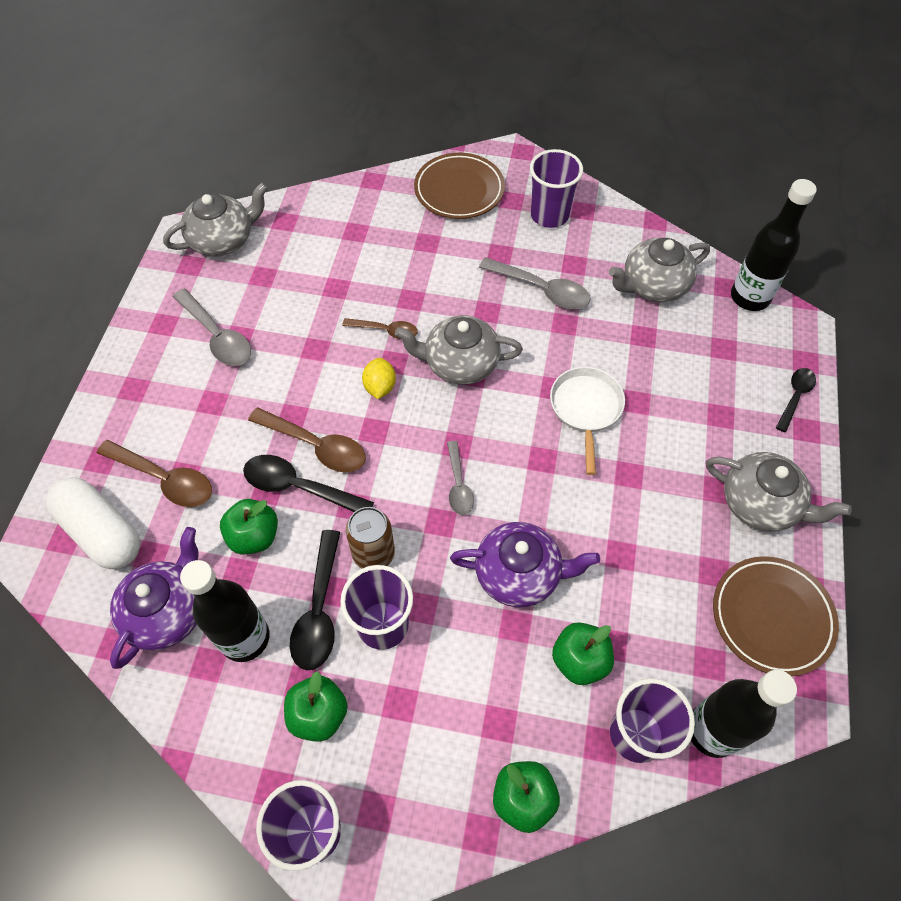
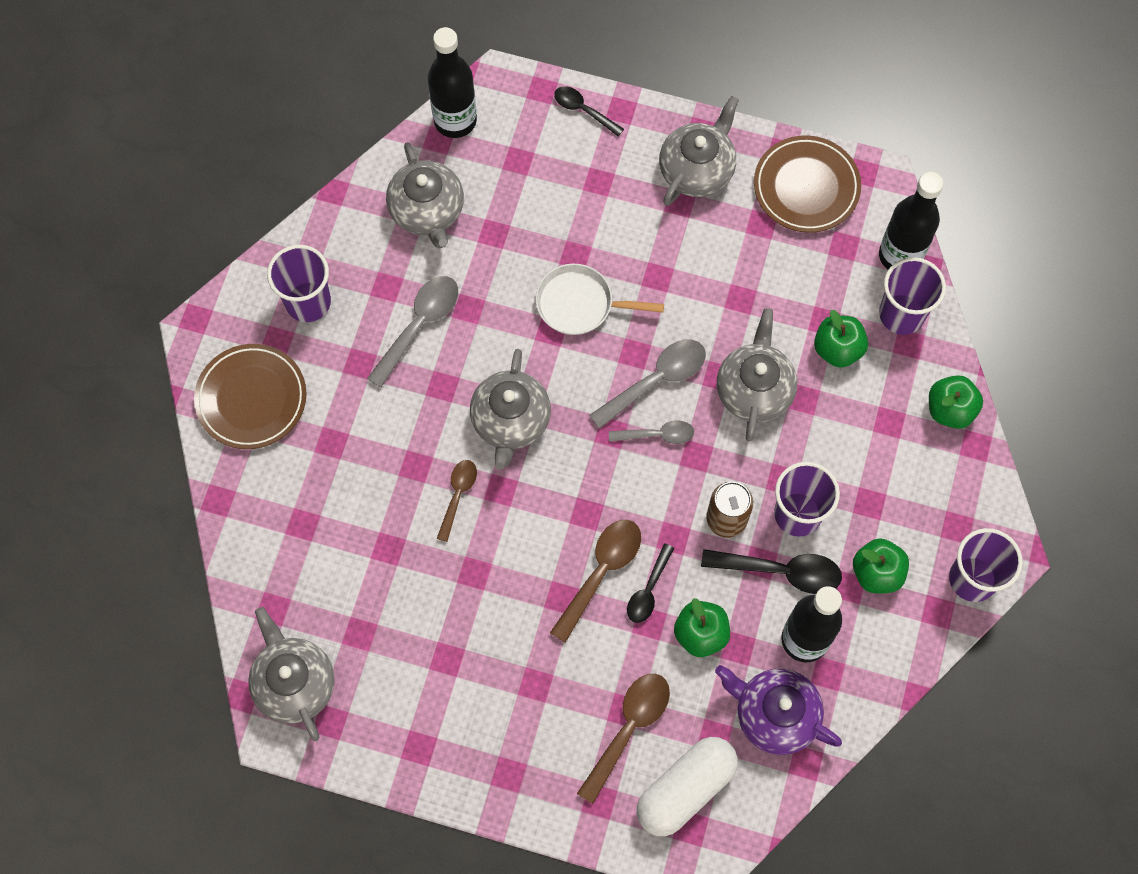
camera: 85 degrees left, 10 degrees up
(217, 336) = (445, 683): grey spoon -> grey spoon (656, 380)
(299, 487) = (648, 590): black spoon -> black spoon, size x0.63
(380, 387) = (533, 505): yellow lemon -> none
(519, 574) = (754, 389): purple teapot -> grey teapot

